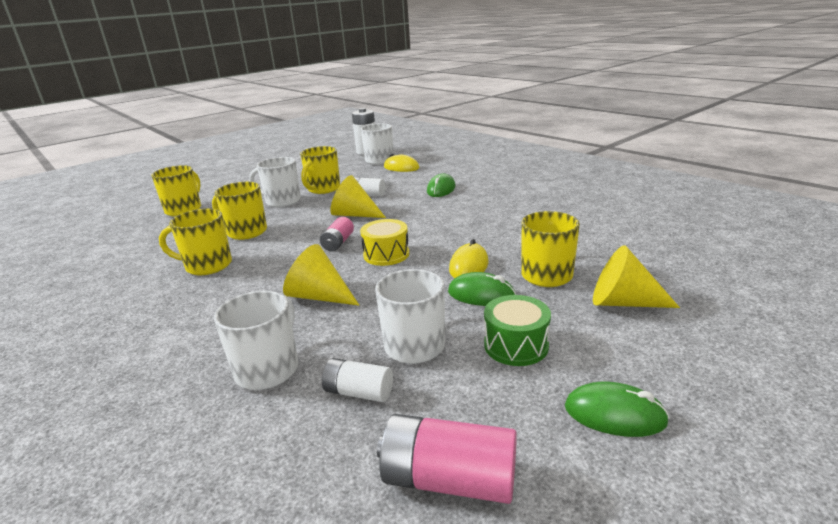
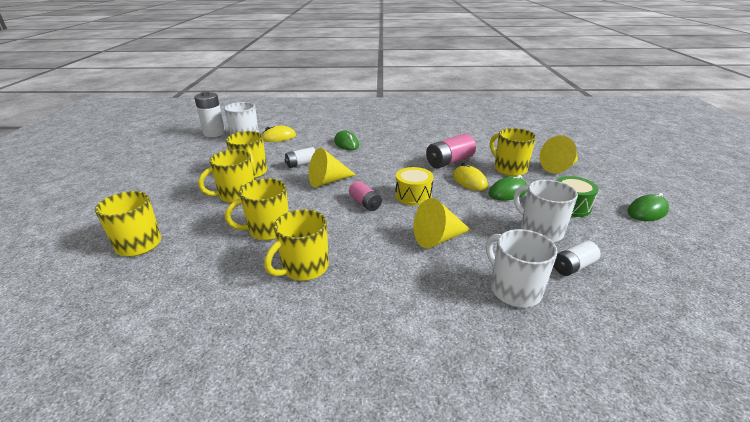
camera: 50 degrees left, 5 degrees up
(282, 201) = (236, 195): white mug -> yellow mug
(449, 479) = (669, 269): pink battery -> pink battery (449, 161)

